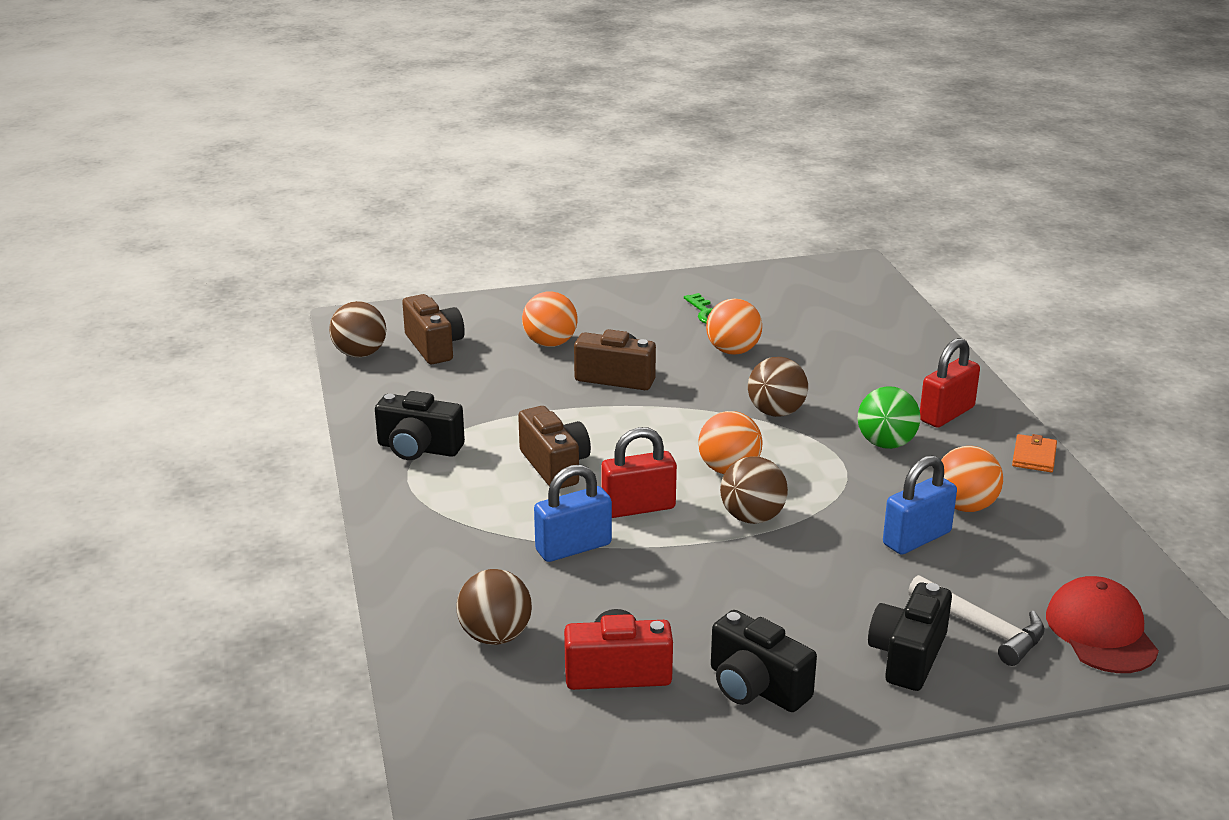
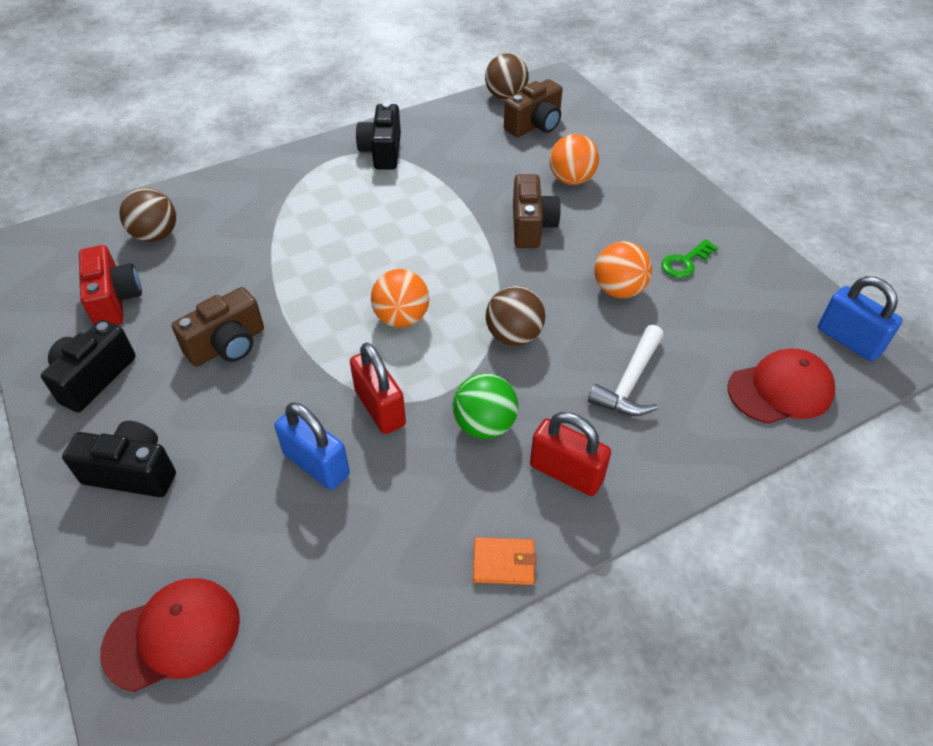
camera: 75 degrees right, 20 degrees up
(555, 466) = (378, 220): brown camera -> brown camera (227, 345)
(573, 547) = (267, 250): blue padlock -> blue padlock (848, 340)
(638, 507) = (329, 274): red padlock -> red padlock (380, 408)
(752, 517) = (329, 344): brown ball -> none
(877, 309) = (780, 390): none -> red cap
(965, 506) = (383, 501): orange ball -> none
(983, 628) = (174, 528): white hammer -> white hammer (630, 382)

